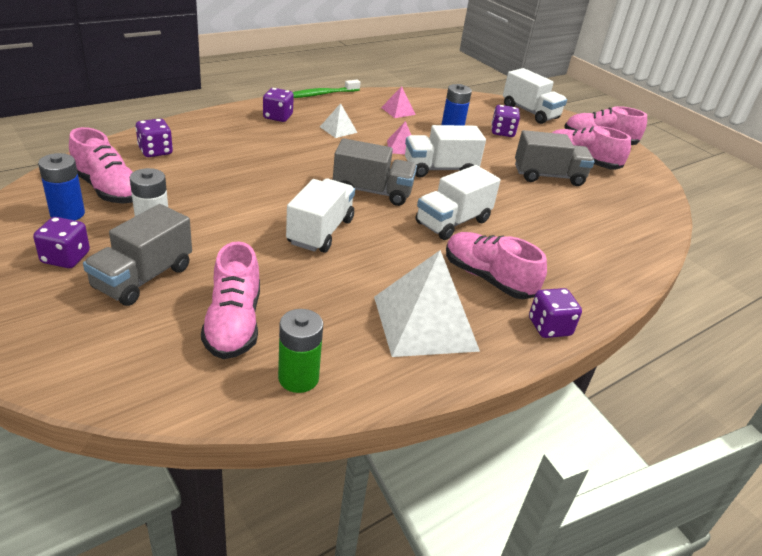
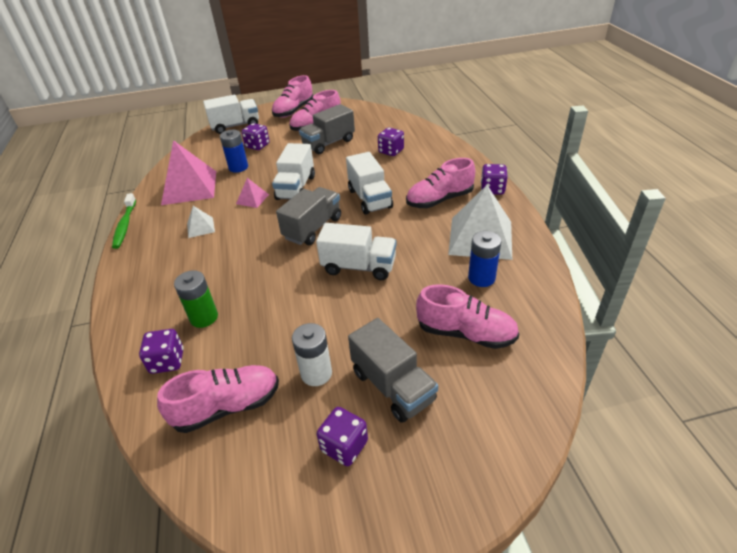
camera: 60 degrees left, 5 degrees up
(67, 213) = (262, 444): blue battery -> blue battery (481, 278)
(278, 117) = (151, 261): purple dice -> purple dice (391, 151)
(298, 378) = (529, 307): green battery -> green battery (204, 317)
(320, 231) = (359, 266): white truck -> white truck turned 150 degrees clockwise
(398, 111) = (189, 187): pink pyramid -> pink pyramid, size x2.16
(548, 176) = (329, 143): grey truck -> grey truck turned 150 degrees counterclockwise

